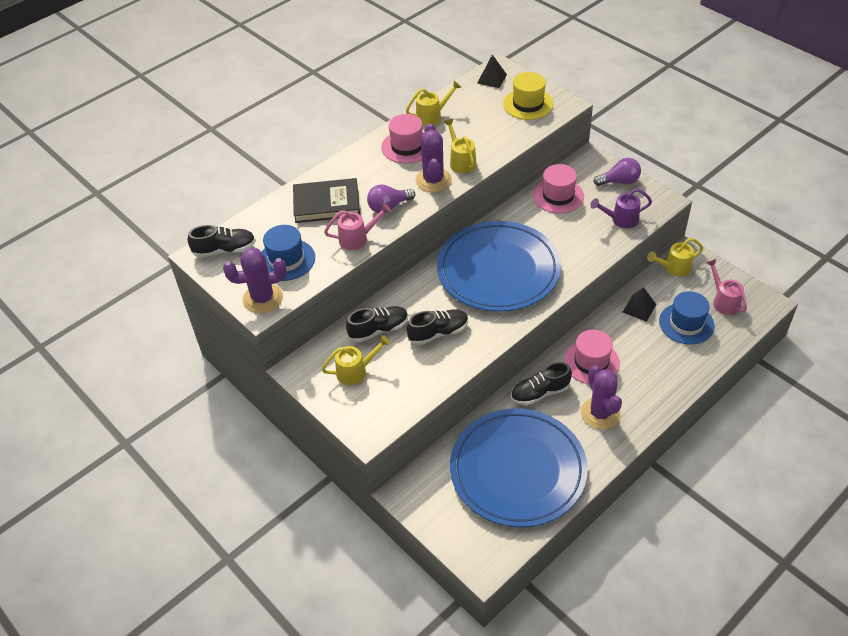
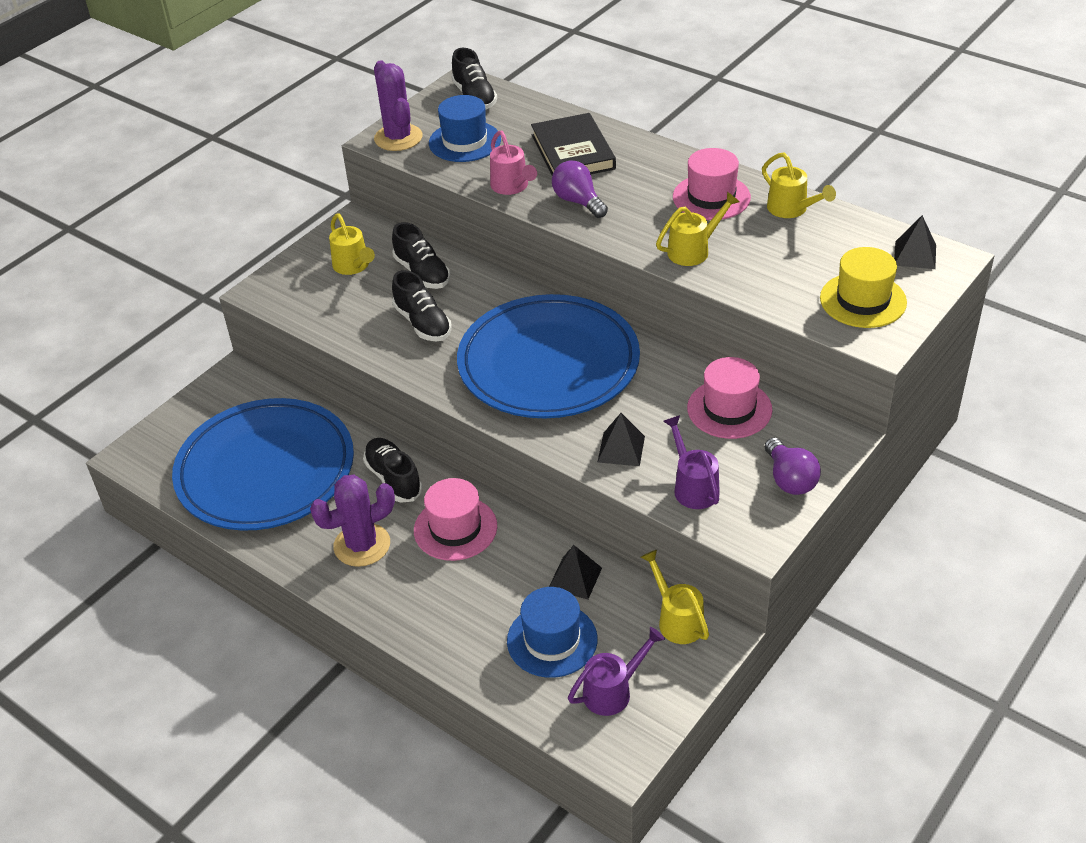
camera: 80 degrees right, 5 degrees down
(433, 180) = (644, 231): purple cactus -> none
(585, 246) = (621, 449): none -> black pyramid
(723, 301) = (613, 691): pink watering can -> purple watering can

